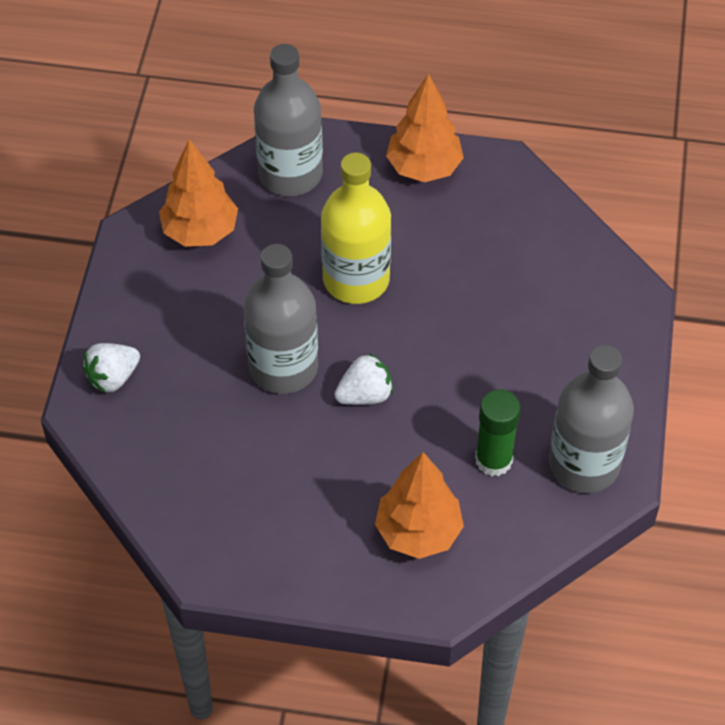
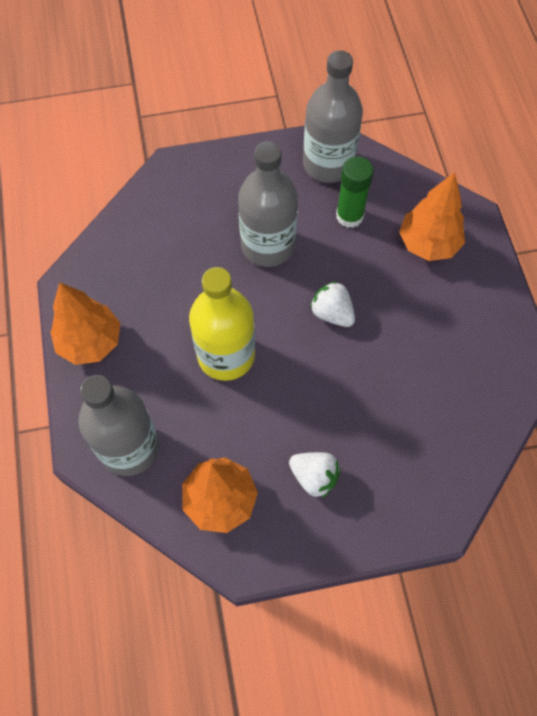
camera: 110 degrees left, 10 degrees up
(113, 377) = (400, 510): white strawberry -> white strawberry (314, 477)
(283, 367) = (332, 379): grey bottle -> grey bottle (268, 245)

